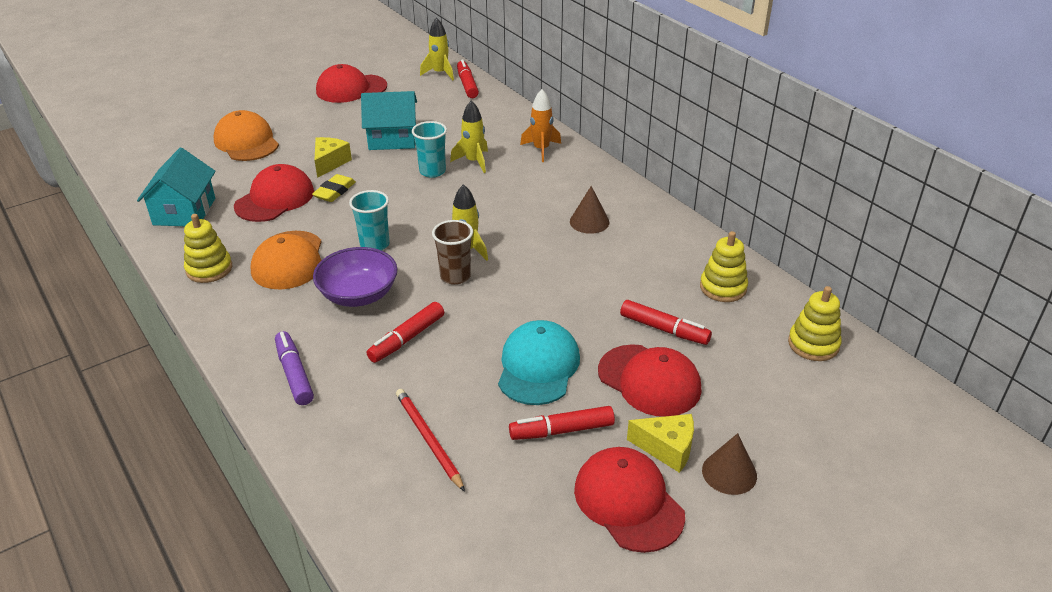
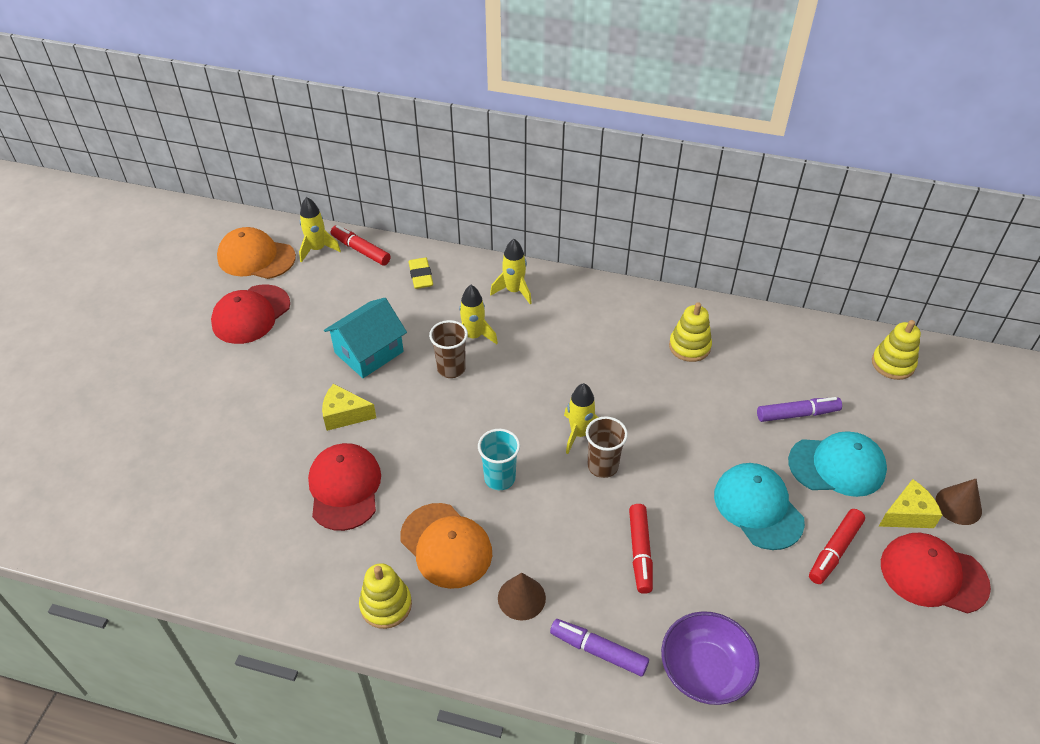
camera: 40 degrees left, 10 degrees up
(184, 211) = (272, 560): turquoise house -> none
(246, 142) = (225, 440): orange cap -> orange cap (256, 257)
(330, 163) = (344, 415): yellow cheese -> yellow cheese turned 60 degrees counterclockwise
(334, 191) = (391, 444): yellow eraser -> yellow eraser (421, 276)
(358, 295) = (550, 538): purple bowl -> purple bowl (705, 670)
(428, 440) = (764, 629): red pencil -> none
(432, 171) = (451, 368): turquoise cup -> brown cup
(541, 149) = (514, 291): orange rocket -> yellow rocket
(589, 222) = (636, 345): brown cone -> brown cone (521, 598)
(649, 380) = (837, 466): red cap -> turquoise cap
(664, 329) = (797, 414): red marker -> purple marker
(723, 287) = (791, 350): yellow stacking toy -> yellow stacking toy (689, 346)

